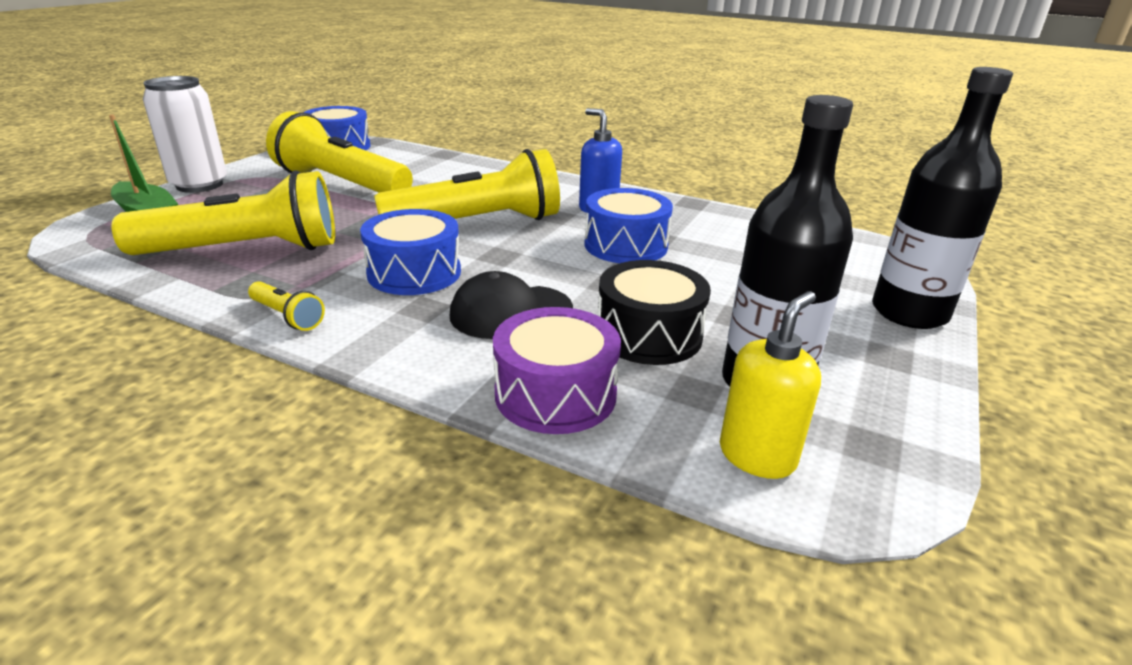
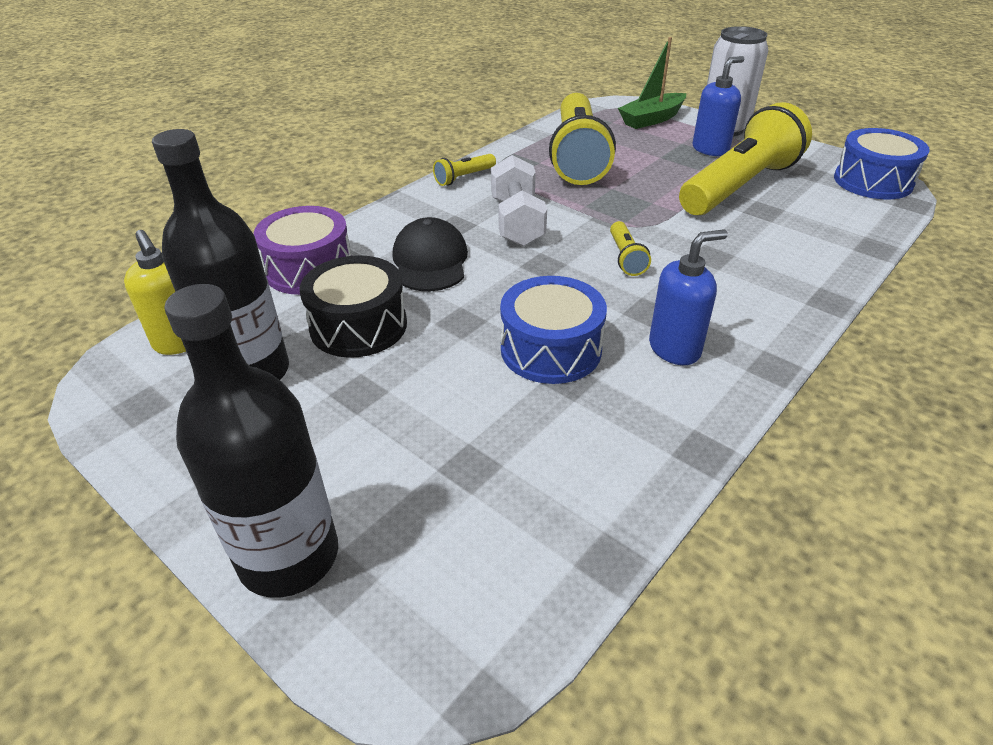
camera: 105 degrees right, 10 degrees up
(252, 191) = (710, 149): none -> blue soap dispenser
(414, 273) = (517, 222): blue drum -> white dumbbell
(478, 223) = (625, 258): yellow flashlight -> yellow flashlight, size x0.42

